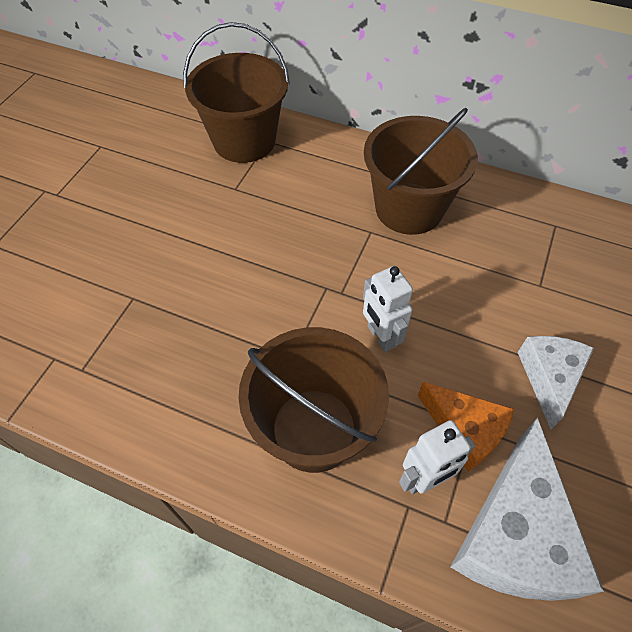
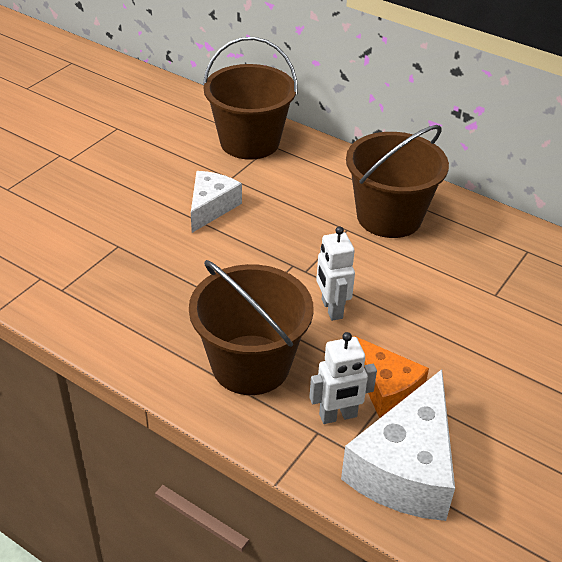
camera: 10 degrees right, 15 degrees down
(549, 378) = (478, 364): white cheese -> white cheese (211, 207)

